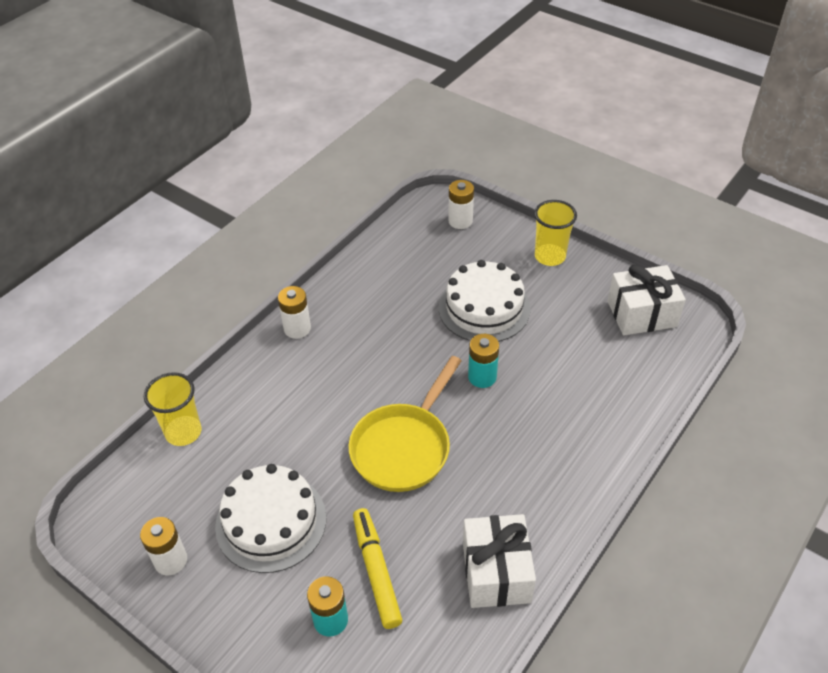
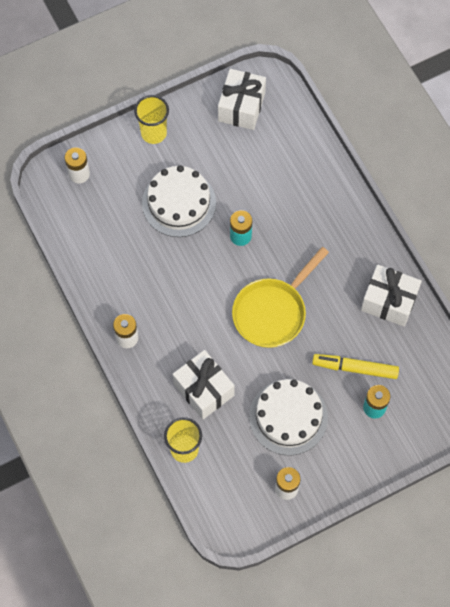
camera: 65 degrees left, 20 degrees up
(267, 420) = (204, 390): none -> white gift
(404, 447) = (272, 312): yellow pan -> yellow pan turned 75 degrees clockwise

